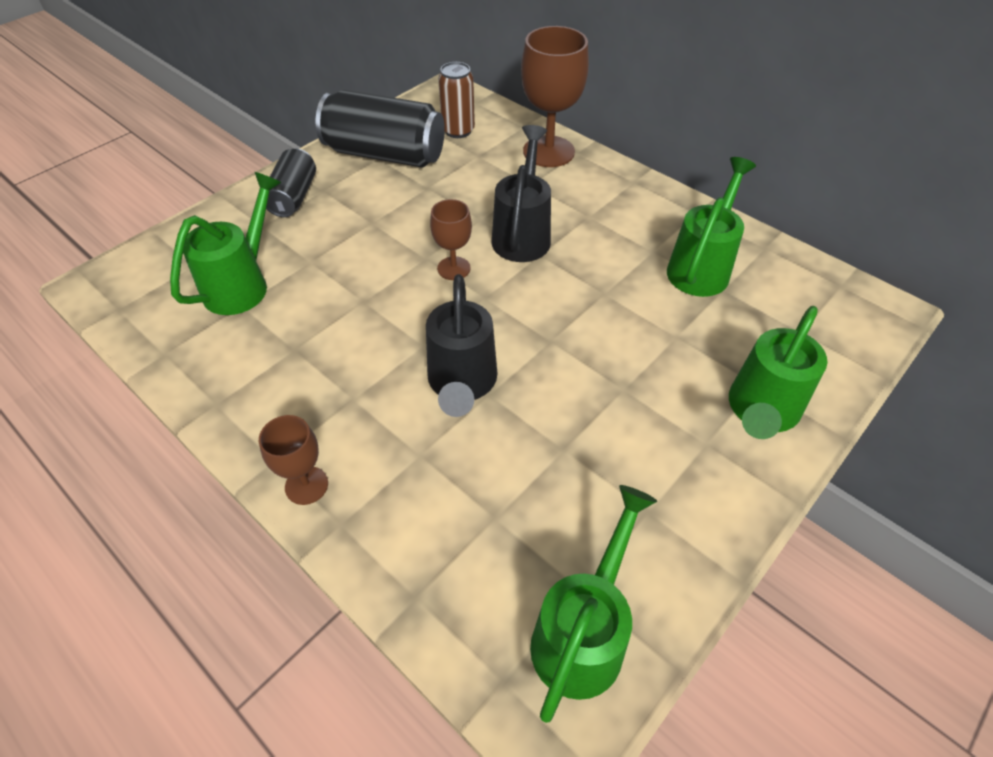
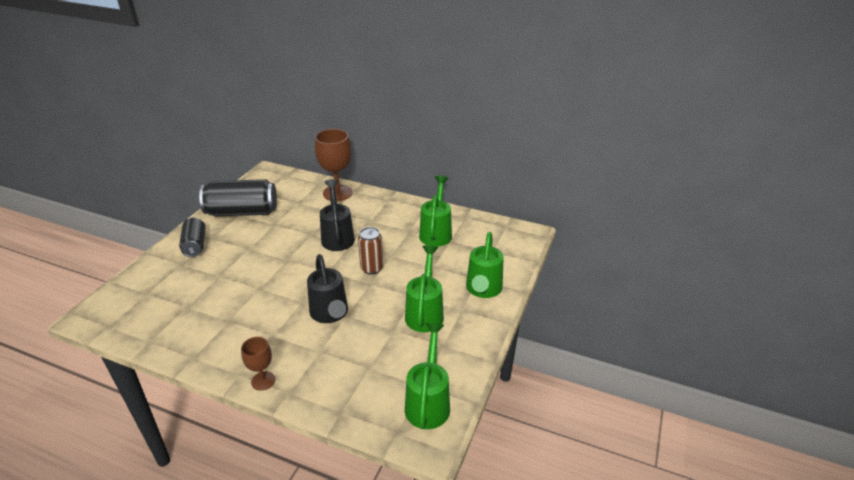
camera: 20 degrees left, 15 degrees down
(243, 284) = (183, 296): green watering can -> green watering can (425, 312)
(453, 268) = (305, 261): brown goblet -> none
(458, 131) = (281, 192): brown can -> brown can (372, 268)

